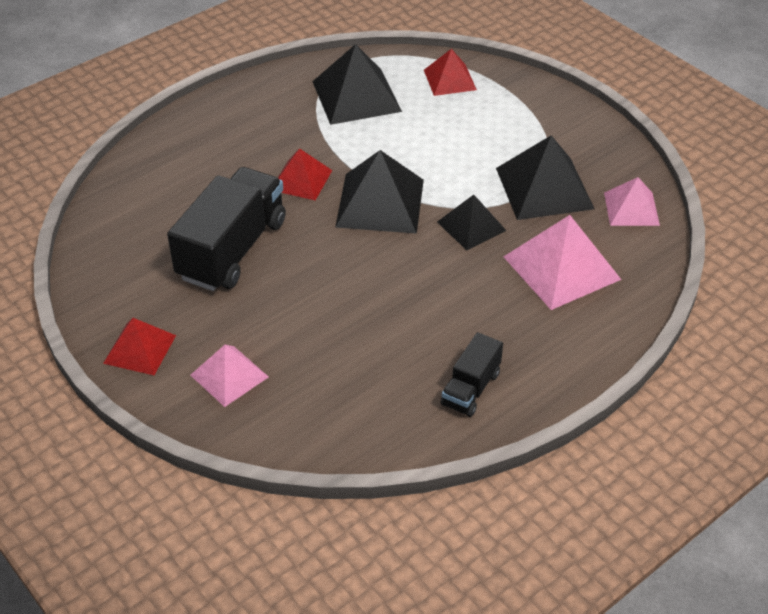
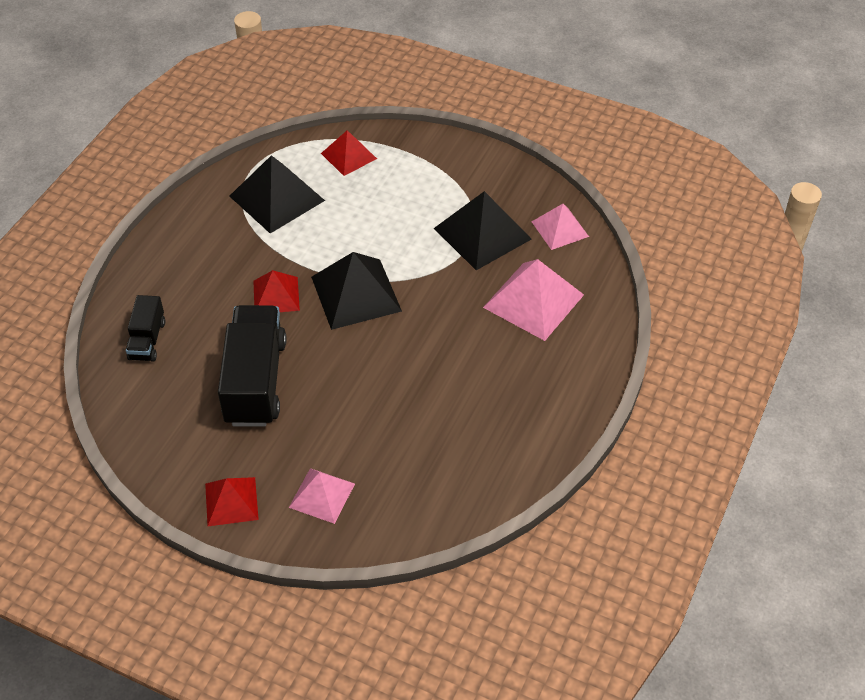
camera: 25 degrees left, 5 degrees up
(470, 389) = (520, 431): black truck -> black truck (147, 340)
(471, 226) = (442, 288): black pyramid -> none

